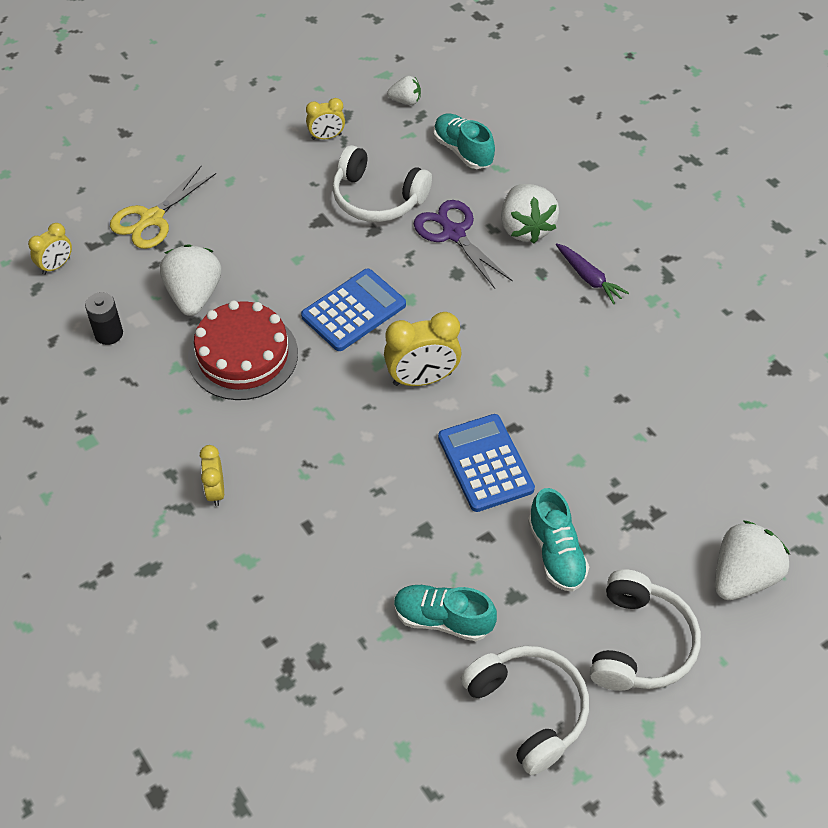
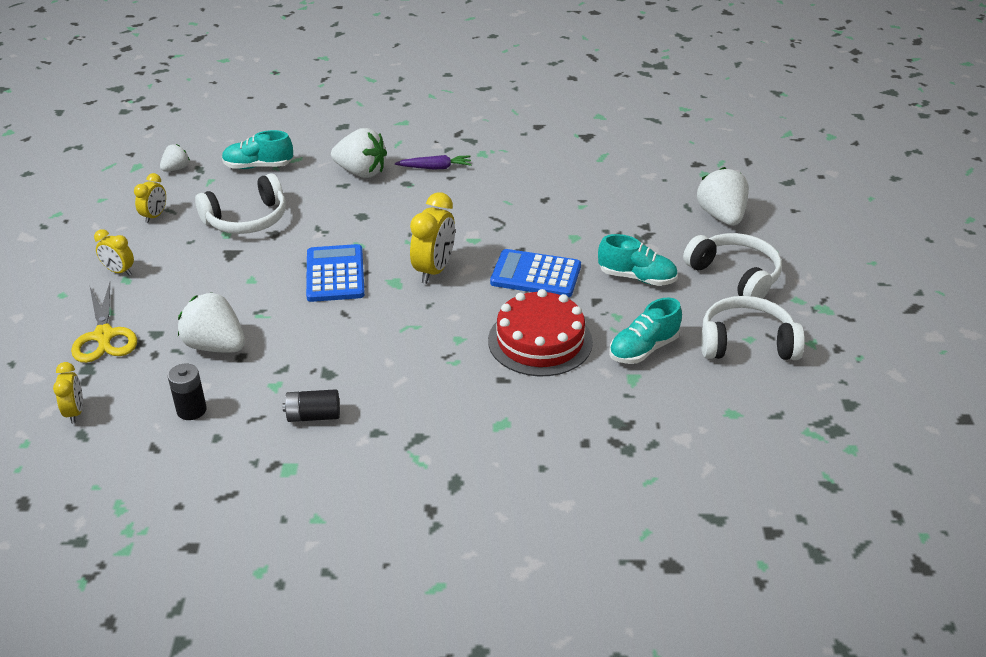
camera: 55 degrees left, 15 degrees down
(159, 417) = (313, 416): none -> black battery
(215, 491) = (420, 414): yellow clock -> yellow clock (119, 271)
(243, 355) = (308, 345): red cake -> red cake (540, 341)
(453, 233) = (325, 202): purple scissors -> none

